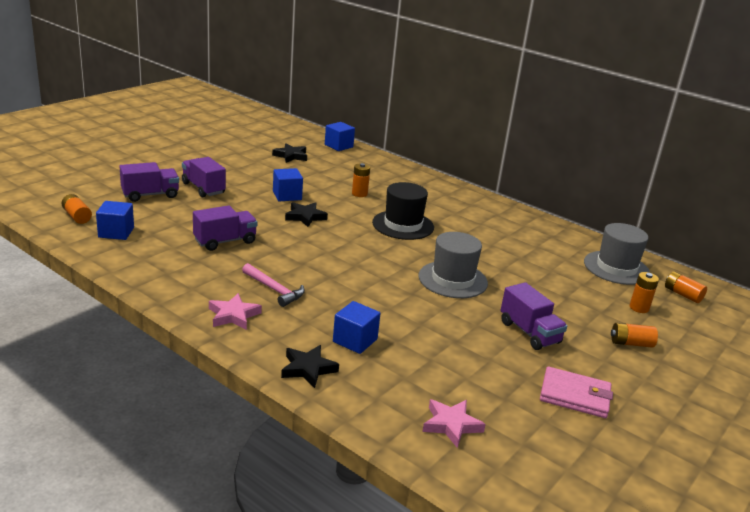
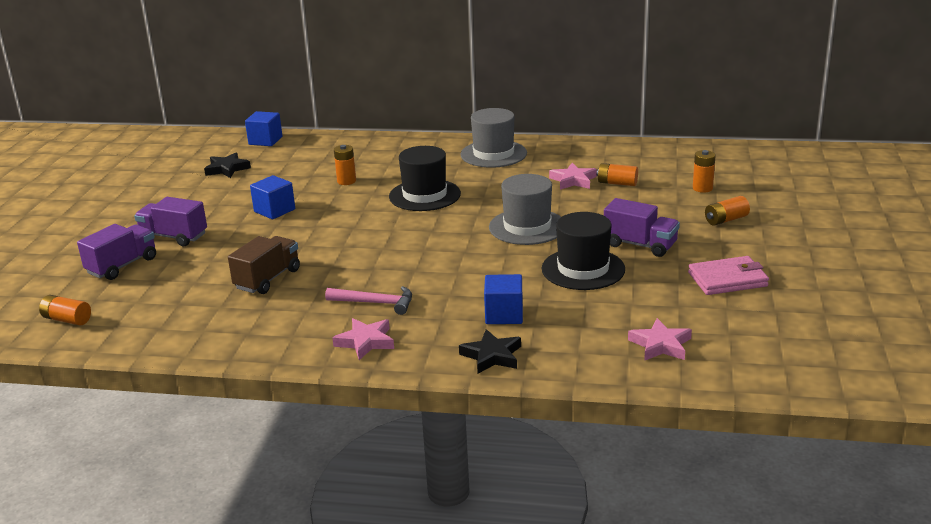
camera: 25 degrees left, 0 degrees up
(116, 232) = (136, 317): blue cube -> none
(225, 241) = (267, 279): purple truck -> brown truck
(305, 217) = (319, 224): black star -> none
(459, 332) = (583, 269): none -> black hat
(532, 258) = (573, 180): none -> pink star
(616, 268) = (650, 161): grey hat -> grey hat (493, 154)
(682, 294) = (723, 163): orange battery -> orange battery (617, 183)

